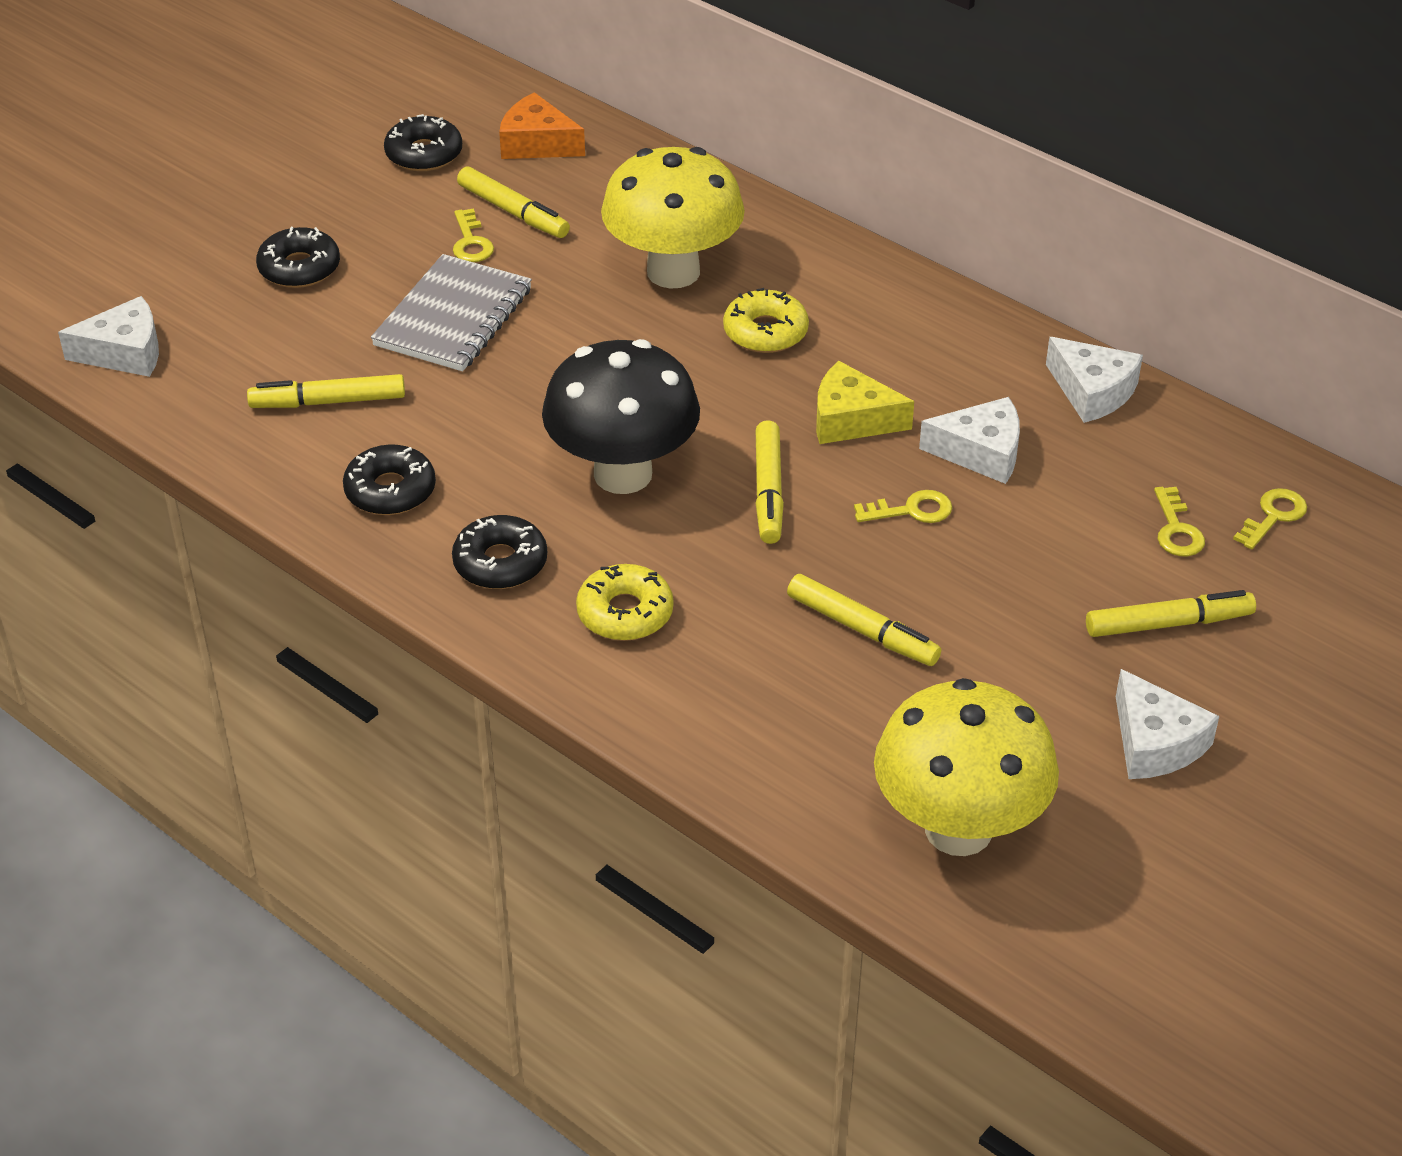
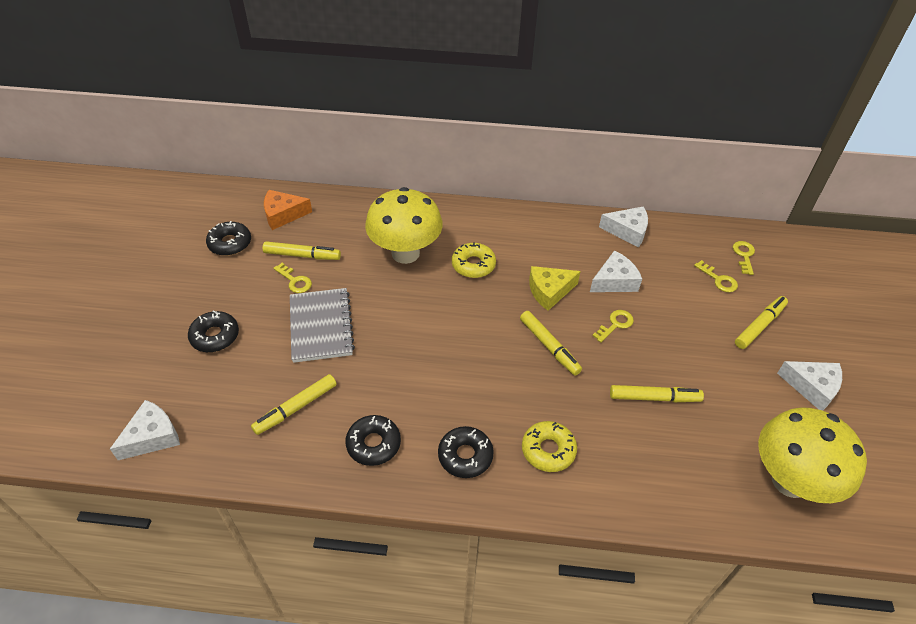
camera: 35 degrees left, 5 degrees up
(623, 474) = (478, 372): black mushroom -> none

